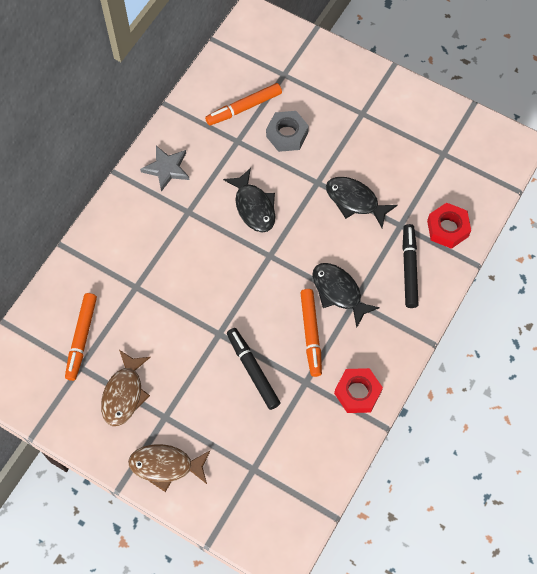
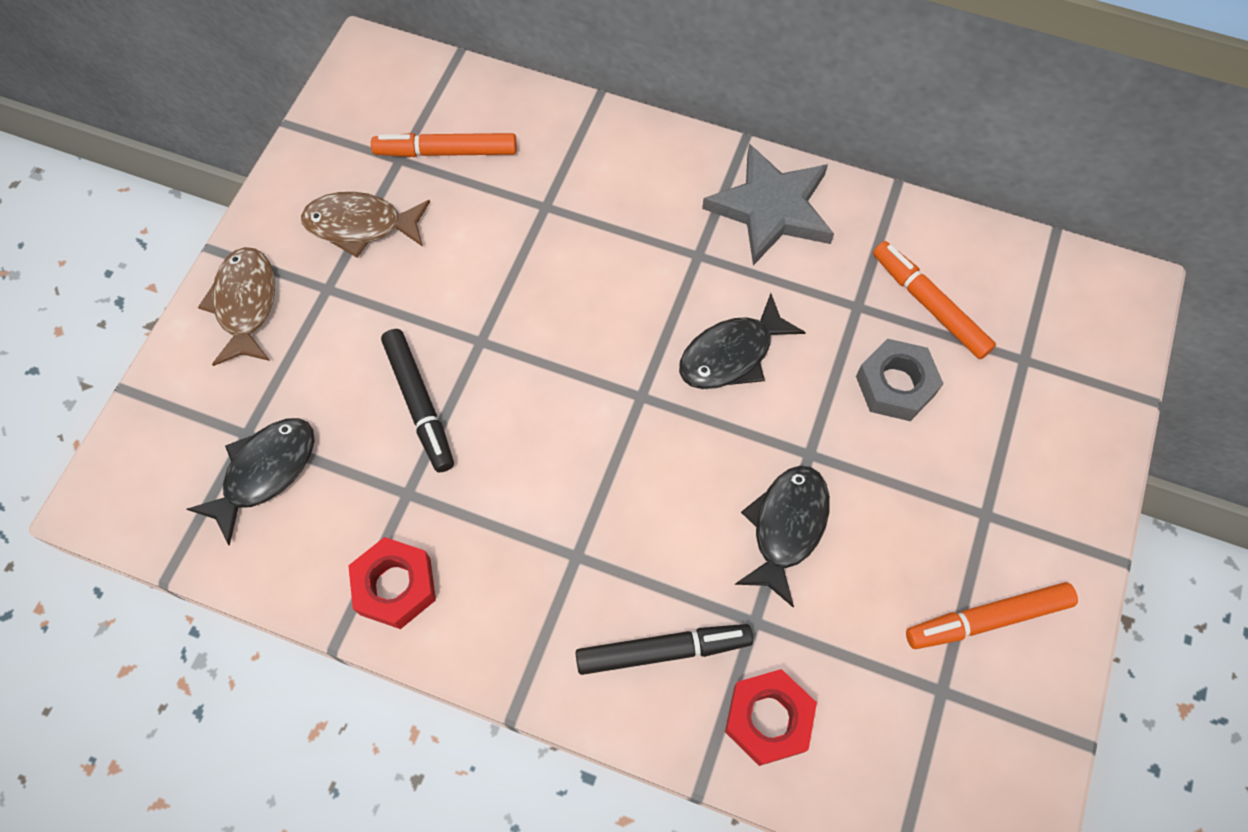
camera: 80 degrees right, 0 degrees up
(166, 169) = (771, 208): grey star -> grey star, size x1.53
(252, 370) = (420, 404): black marker -> black marker turned 105 degrees clockwise
(311, 334) = (499, 488): orange marker -> orange marker (987, 619)
(339, 292) = (590, 525): black fish -> black fish (265, 472)

